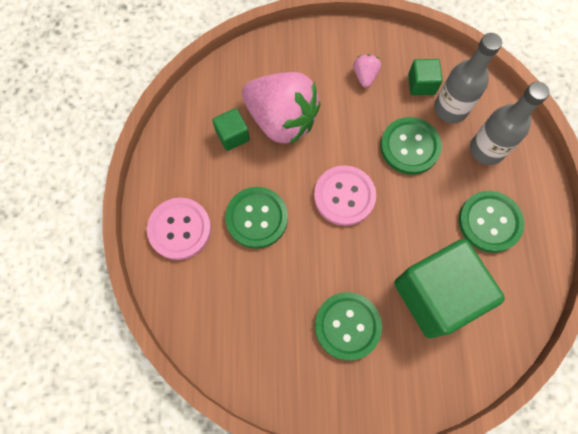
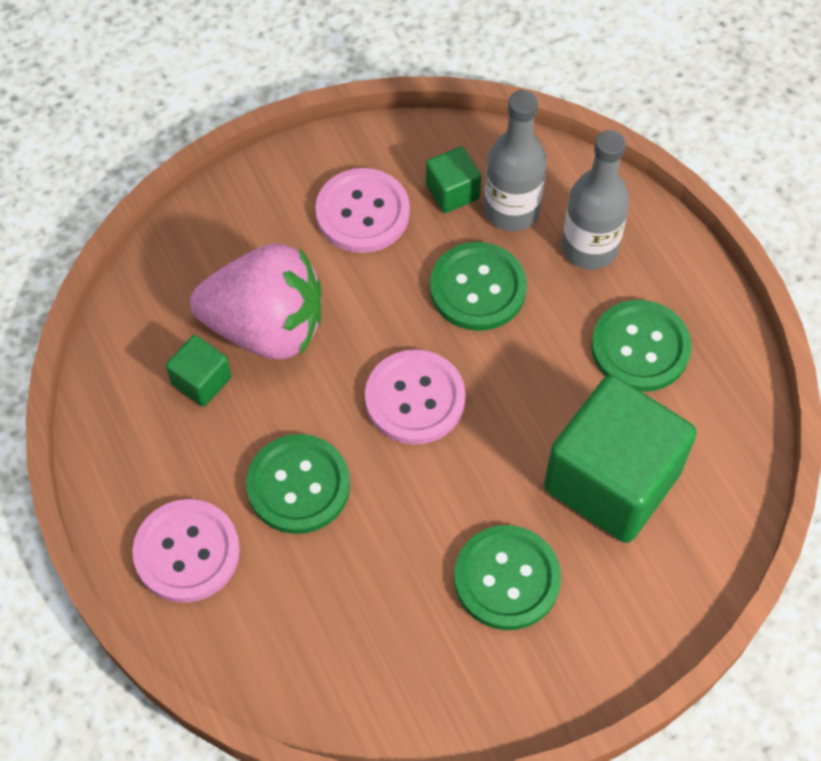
camera: 25 degrees left, 10 degrees down
(365, 76) = (362, 213): pink strawberry -> pink button

